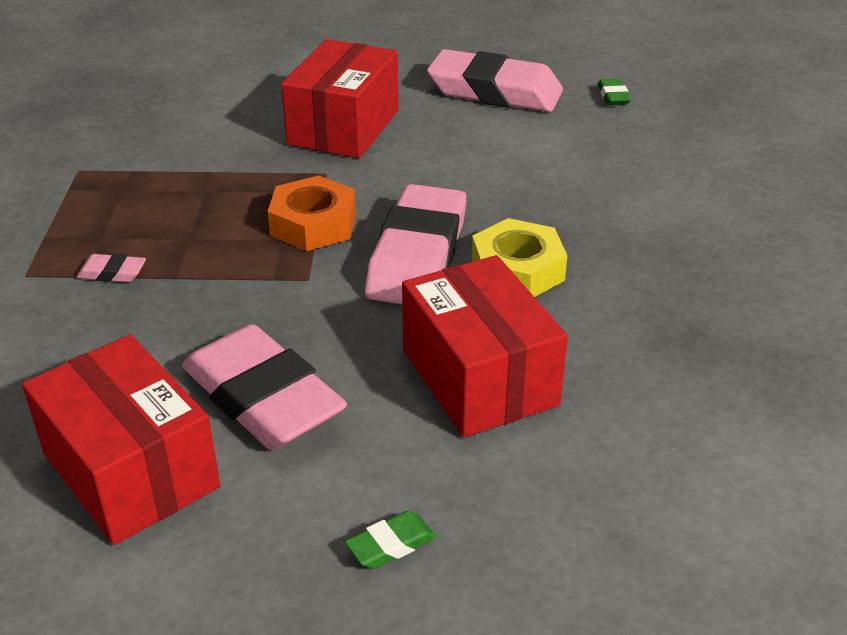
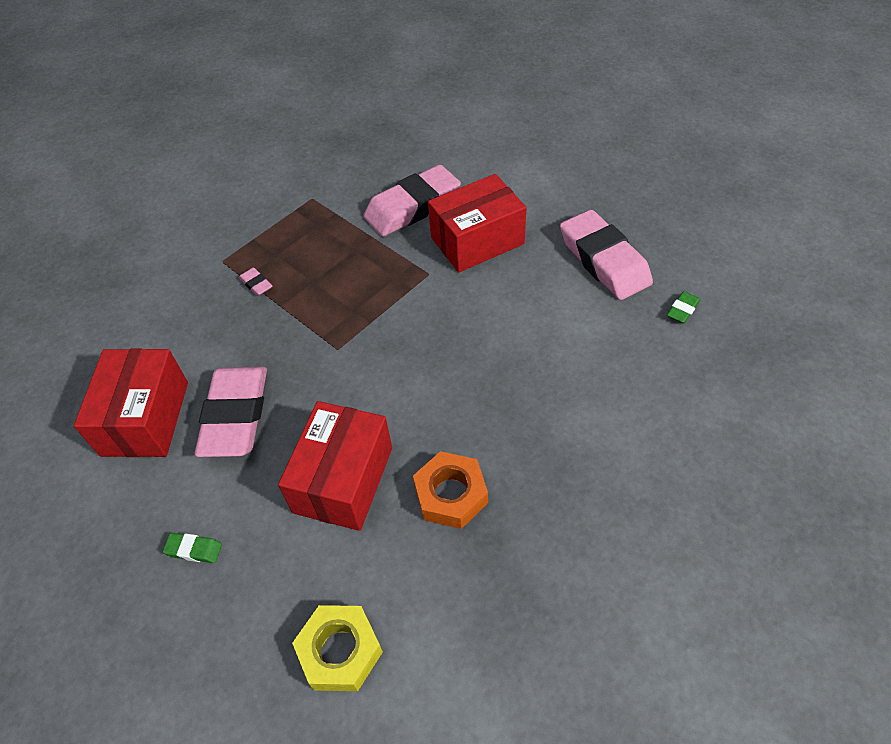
camera: 45 degrees right, 15 degrees up
(313, 224) = (381, 310): orange nut -> orange nut (451, 494)
(418, 256) = (408, 370): pink eraser -> pink eraser (413, 207)
(517, 270) = (449, 418): yellow nut -> yellow nut (340, 651)

